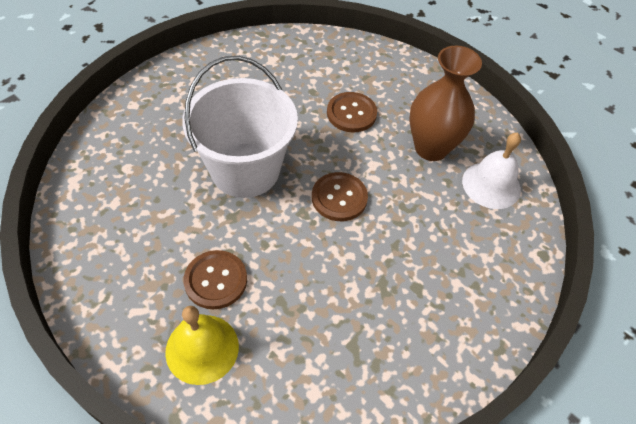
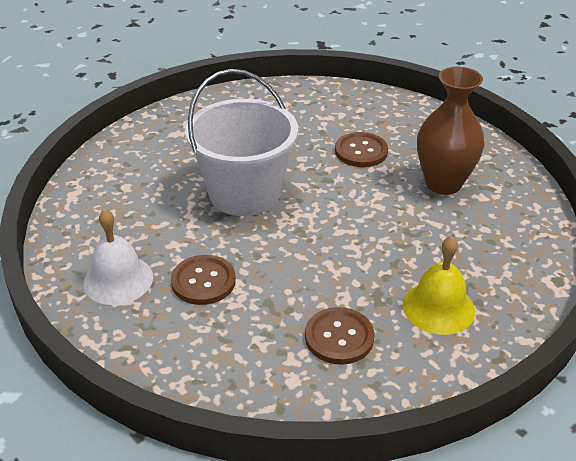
camera: 10 degrees right, 15 degrees down
(202, 348) = (183, 336): yellow bell -> yellow bell (438, 307)
(339, 198) = (339, 220): brown button -> brown button (339, 337)
(491, 185) = (506, 217): white bell -> white bell (118, 279)

